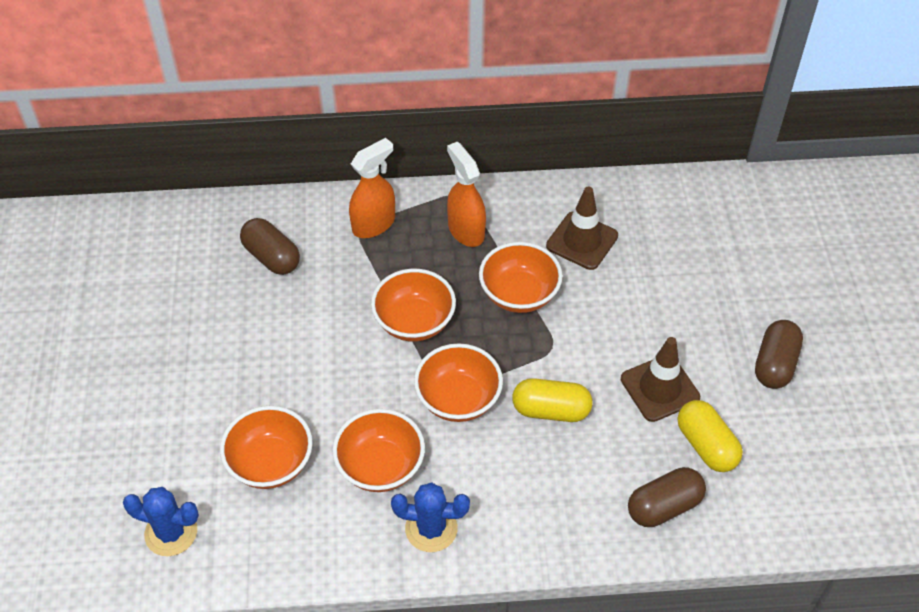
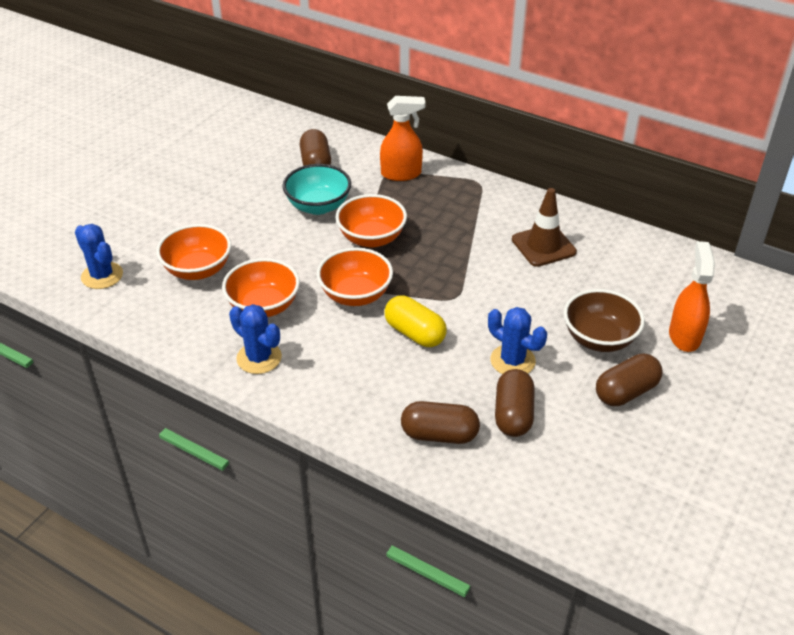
camera: 35 degrees right, 10 degrees down
(324, 311) = (318, 206): none -> turquoise bowl
(466, 230) = (462, 204): orange spray bottle -> orange spray bottle (684, 336)
(519, 294) = (462, 256): orange bowl -> none
(660, 388) = (512, 361): brown traffic cone -> blue cactus
(706, 445) = (513, 414): yellow capsule -> brown capsule
(711, 320) = (599, 339): none -> brown bowl

